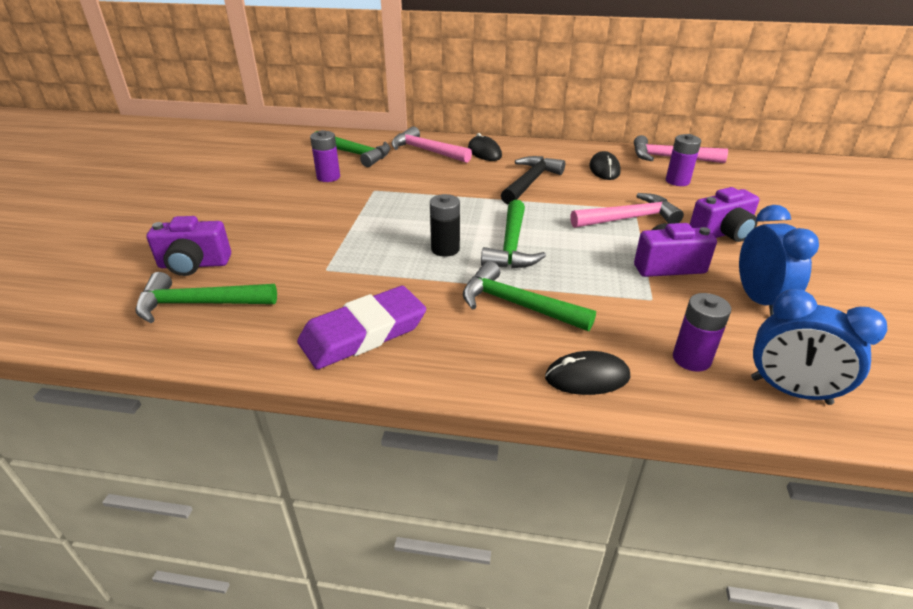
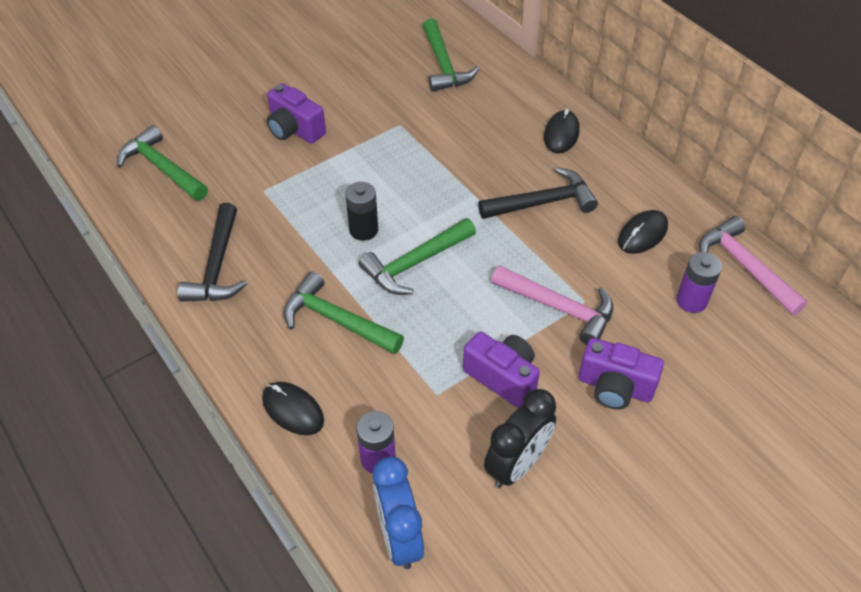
camera: 45 degrees right, 15 degrees up
(194, 265) = (195, 127): purple camera -> purple camera (295, 129)
(328, 177) = (385, 84): purple battery -> none
(363, 333) = (217, 266): purple eraser -> black hammer
(426, 151) = (510, 99): pink hammer -> none
(517, 305) = (337, 320): green hammer -> green hammer turned 45 degrees counterclockwise
(758, 300) = (517, 465): blue clock -> black clock

